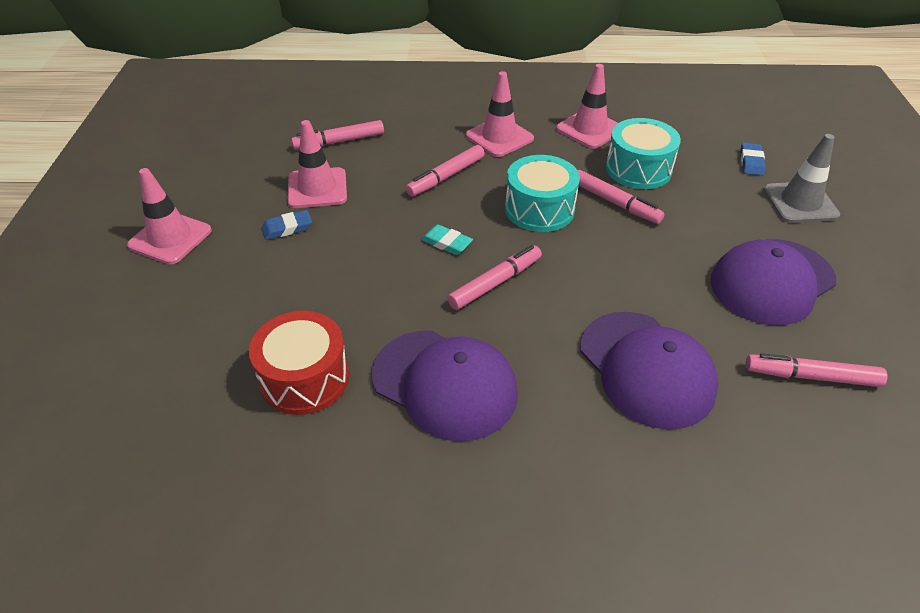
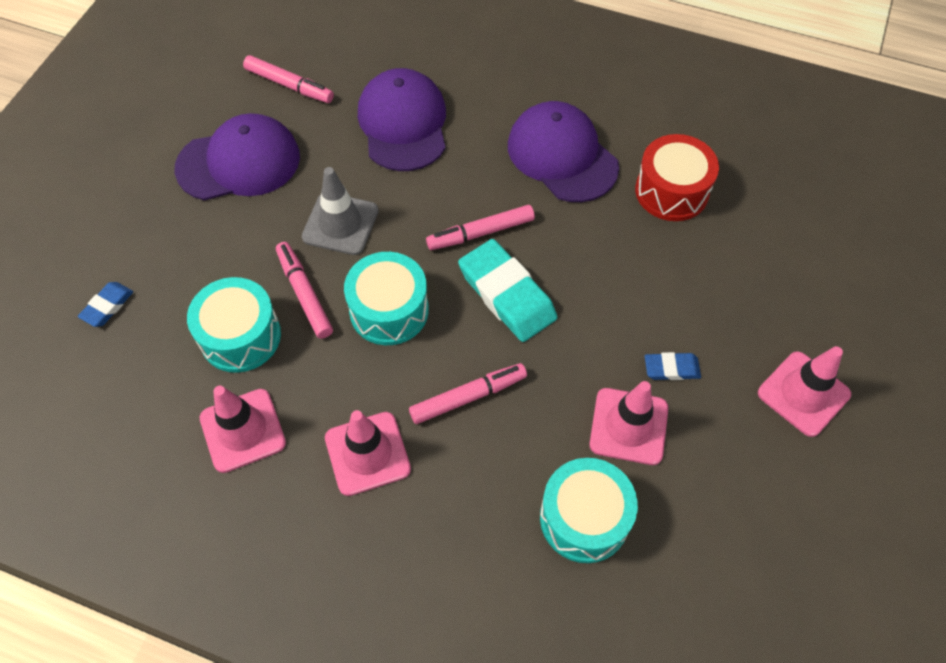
camera: 160 degrees left, 15 degrees up
(339, 141) = (584, 518): pink marker -> turquoise drum
(446, 243) = (507, 294): turquoise eraser -> turquoise eraser, size x1.99
(800, 203) = (120, 235): grey traffic cone -> grey traffic cone (340, 224)

